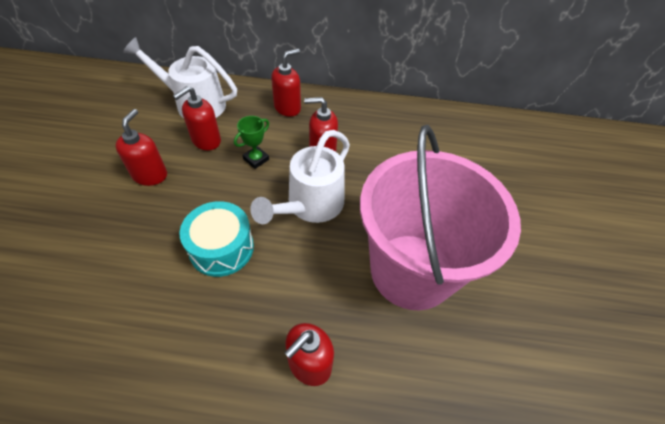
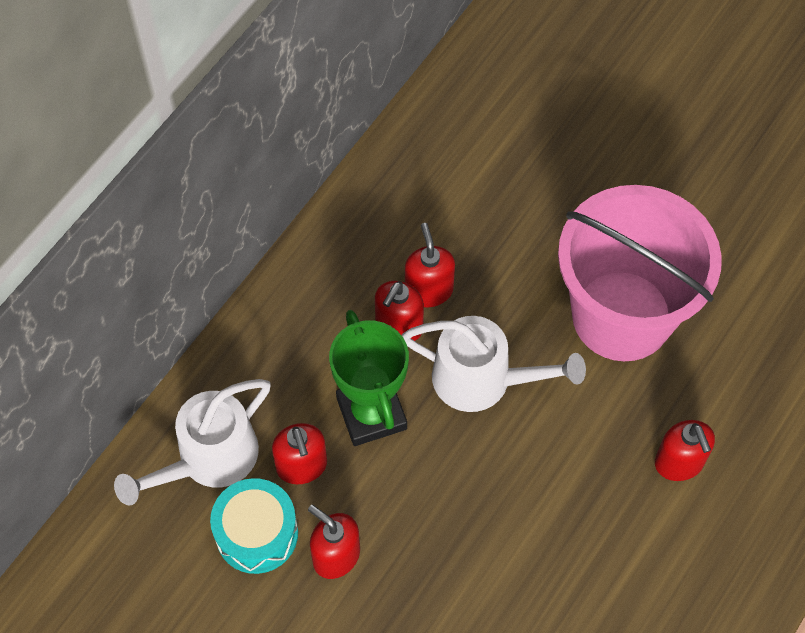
camera: 60 degrees left, 10 degrees up
(221, 248) = (500, 501): turquoise drum -> turquoise drum (257, 533)
(256, 159) = (371, 413): green trophy -> green trophy, size x2.03
(287, 108) = (285, 333): red soap dispenser -> red soap dispenser (428, 290)
(310, 206) = (484, 380): white watering can -> white watering can turned 45 degrees counterclockwise

